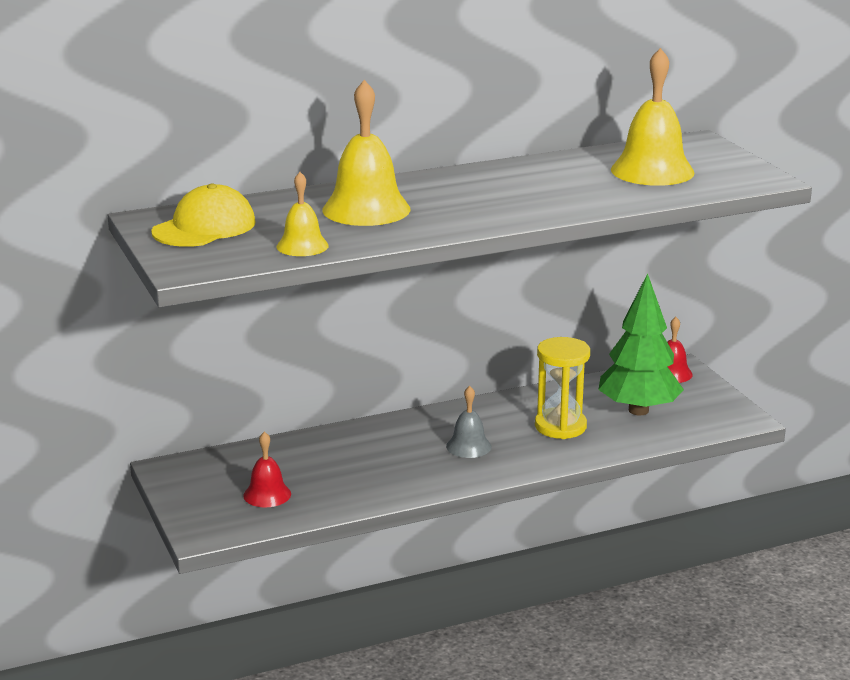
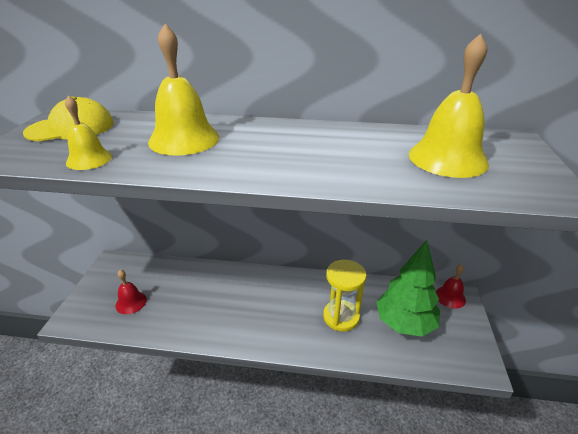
camera: 30 degrees right, 10 degrees up
(468, 446) = (271, 311): grey bell -> none

